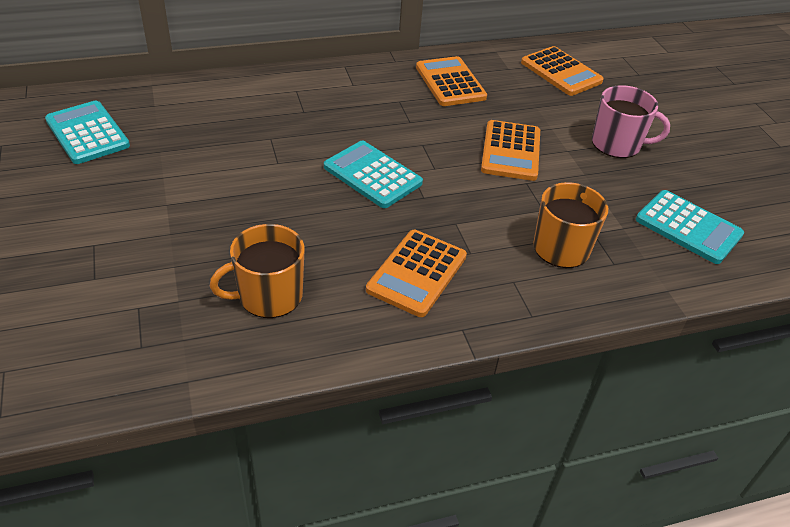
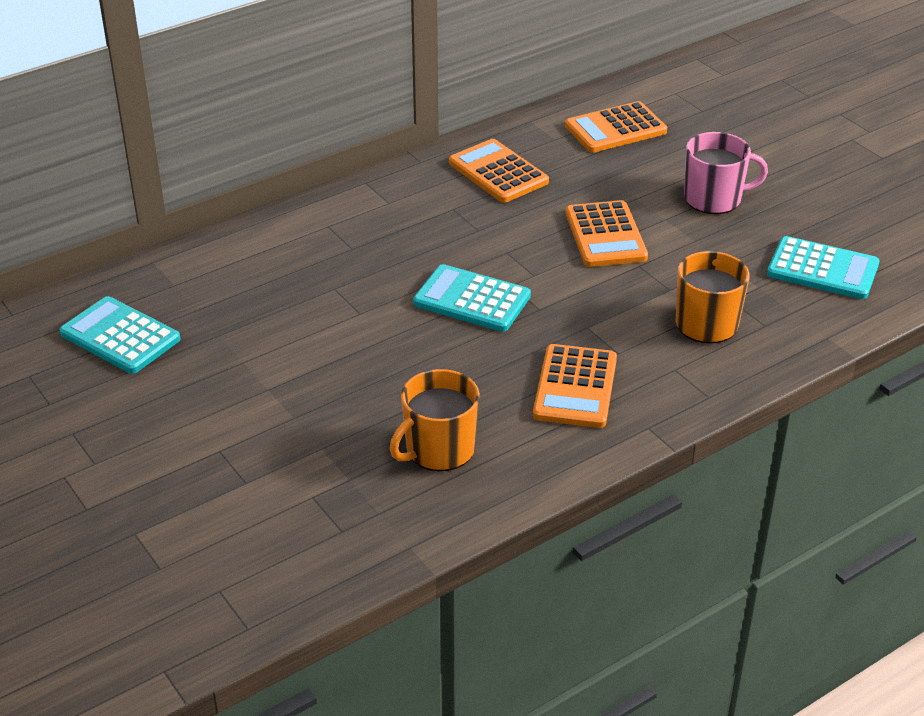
camera: 15 degrees left, 5 degrees down
(561, 72) = (615, 129): orange calculator -> orange calculator turned 120 degrees clockwise

